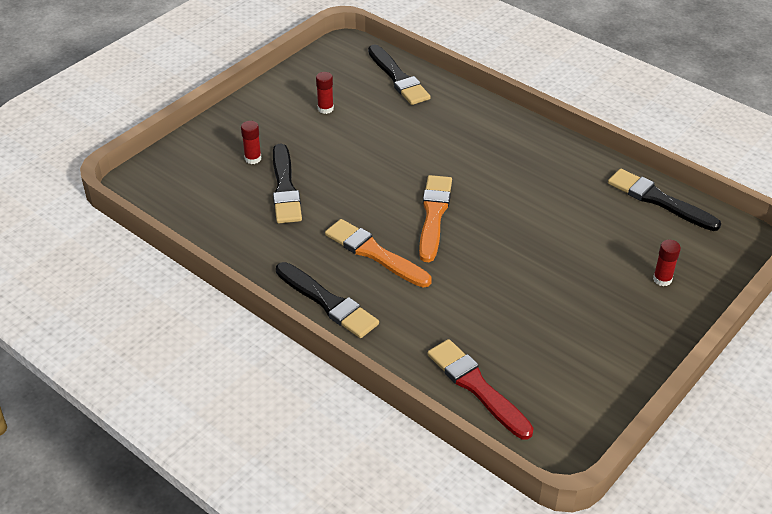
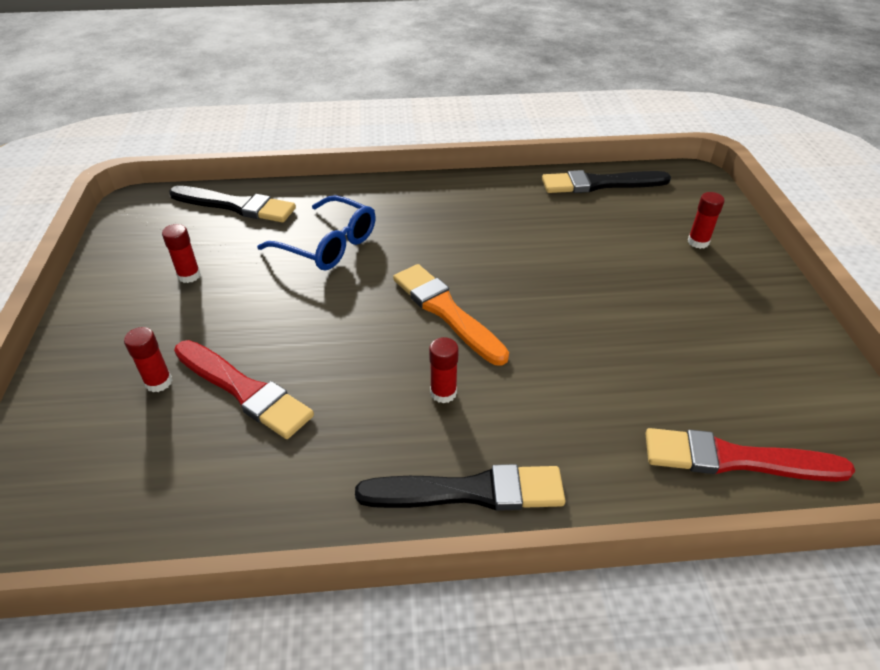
camera: 45 degrees left, 0 degrees up
(285, 188) = (243, 390): black brush -> red brush
(375, 253) = (443, 393): orange brush -> red glue stick
(420, 135) = (328, 245): none -> blue glasses

